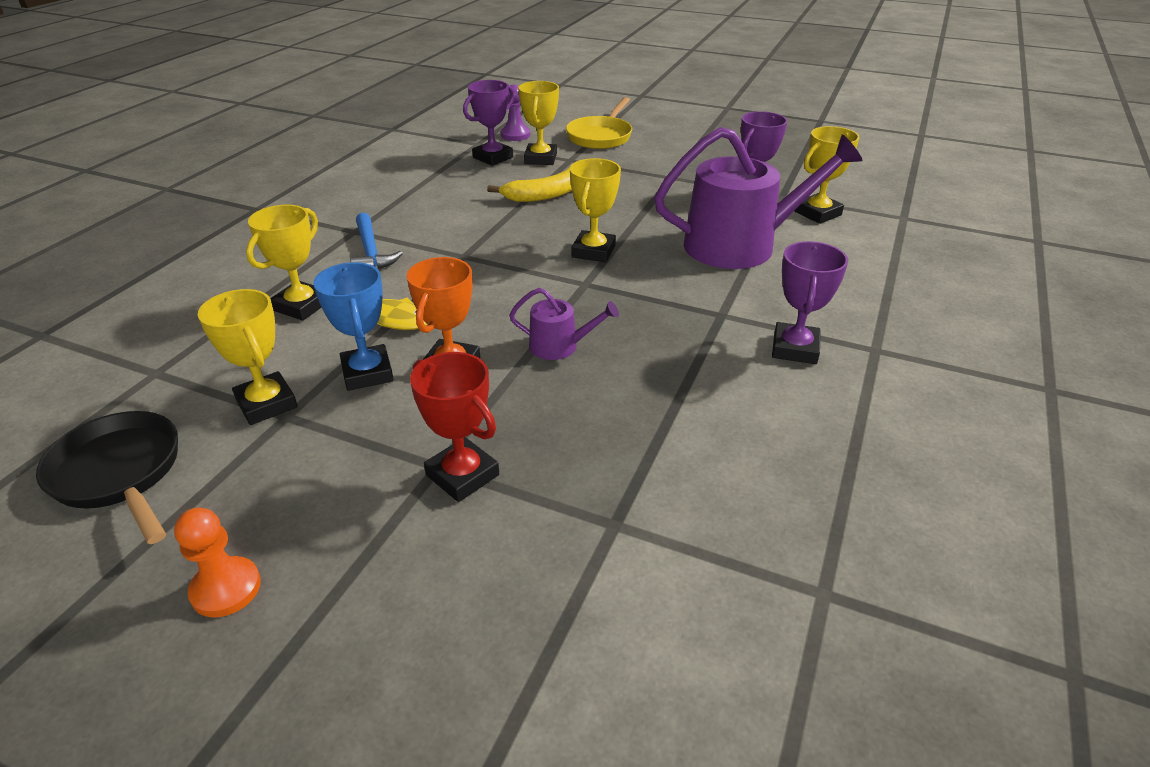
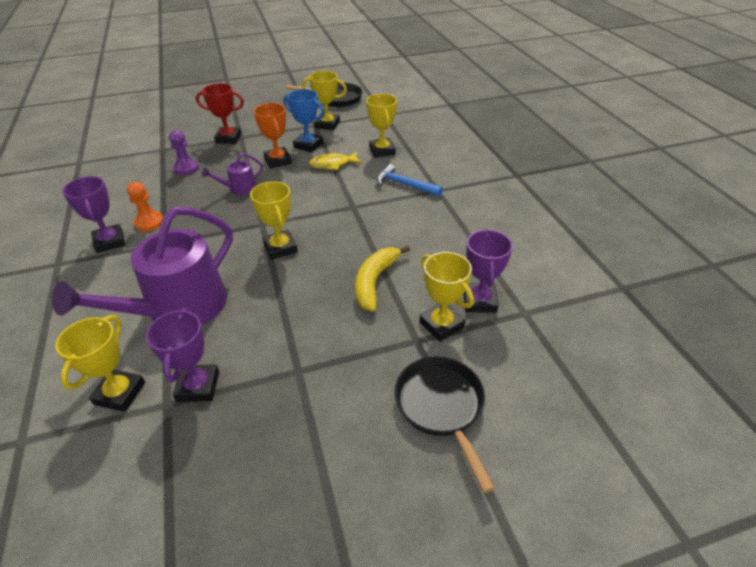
camera: 140 degrees right, 5 degrees up
(226, 588) = (263, 99): orange pawn -> orange pawn (149, 222)
(515, 135) = (518, 349): purple pawn -> purple pawn (186, 168)
(601, 136) = (441, 407): yellow pan -> black pan

